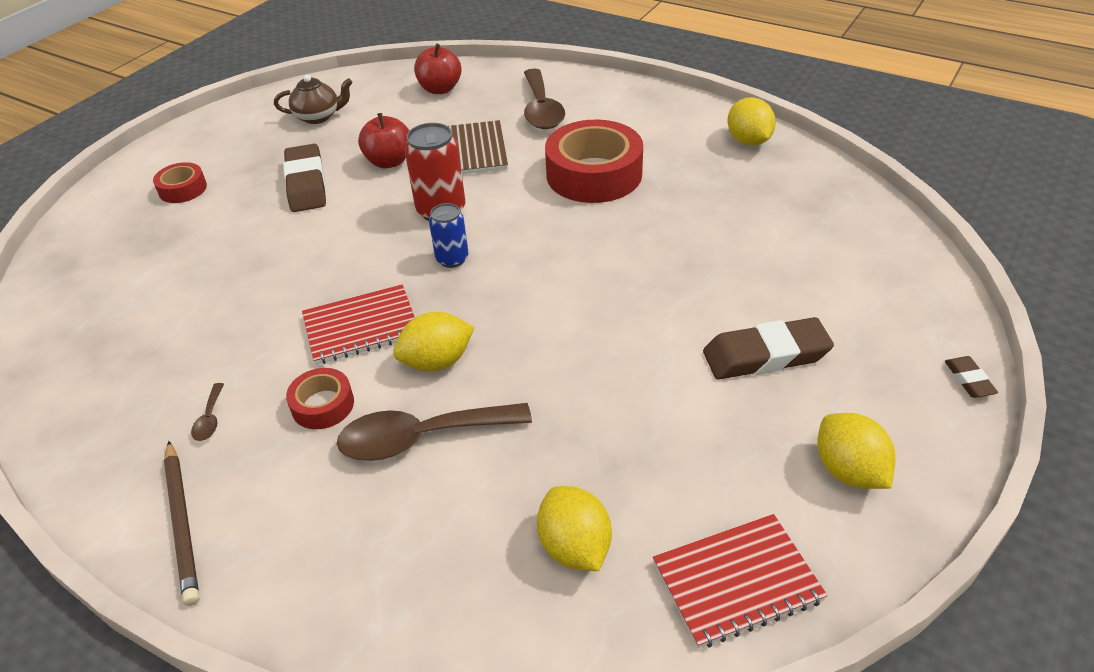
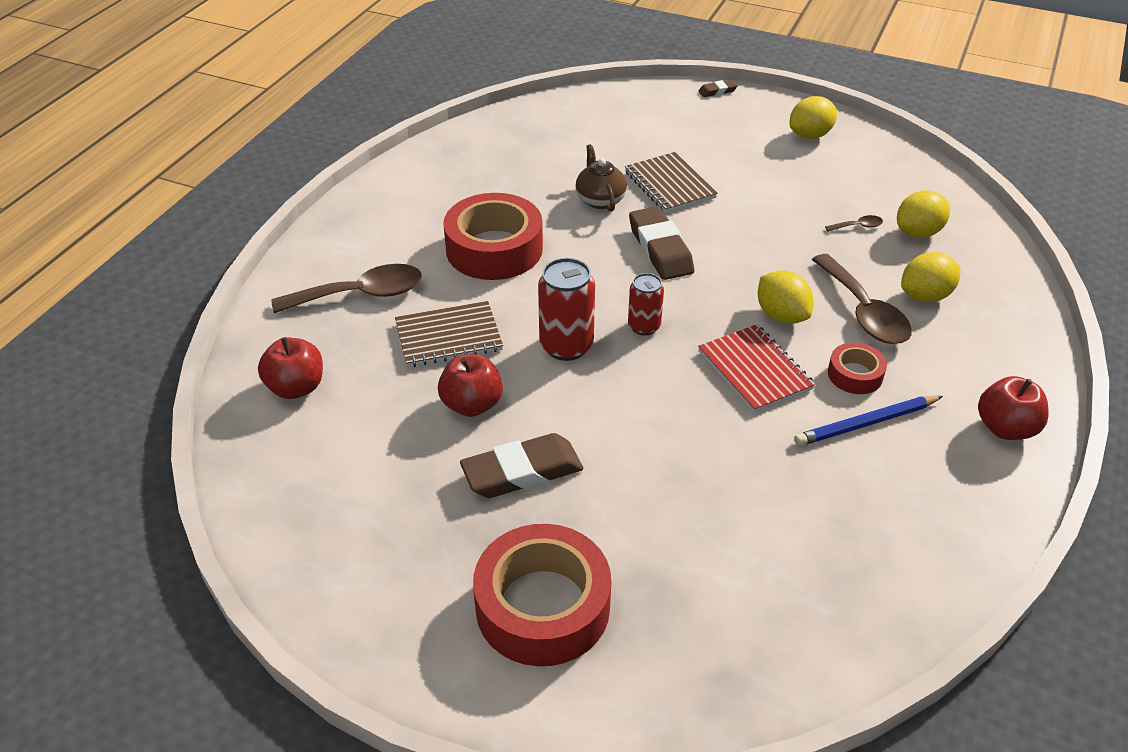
camera: 100 degrees left, 0 degrees up
(182, 523) = (1005, 428): brown pencil -> red apple
(183, 189) = (542, 606): red tape -> red tape, size x2.02
(210, 419) = (901, 445): brown spoon -> brown spoon (858, 226)
(252, 398) = (866, 423): none -> blue pencil
(318, 117) = (355, 501): brown teapot -> brown teapot (600, 199)
(452, 259) = (644, 326): blue can -> red can
(705, 302) = (669, 185): none -> brown notebook
(737, 582) = (908, 174): red notebook -> none
(748, 141) = (436, 162): yellow lemon -> yellow lemon (925, 296)
(765, 355) = (720, 160): brown eraser -> brown eraser (660, 249)

